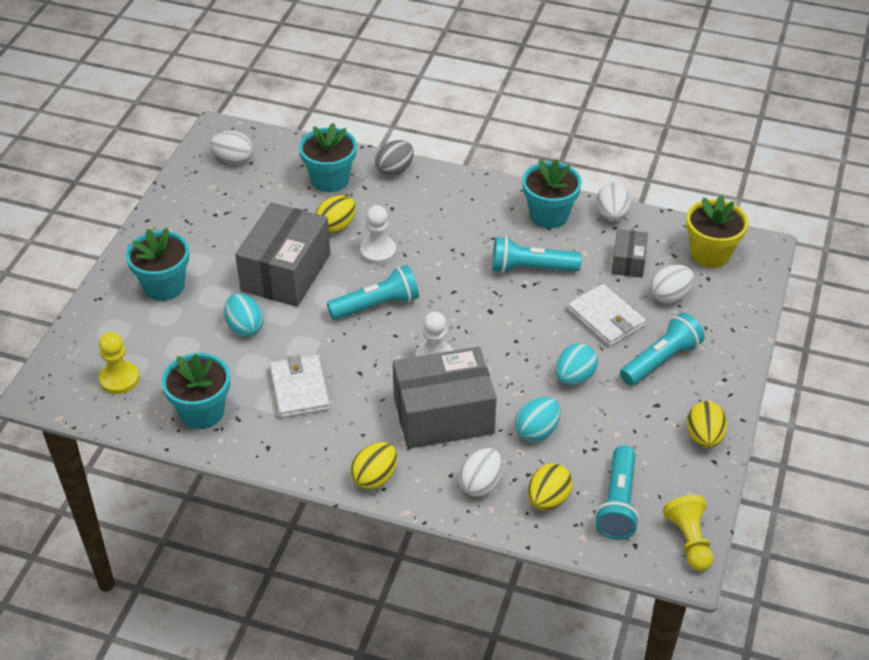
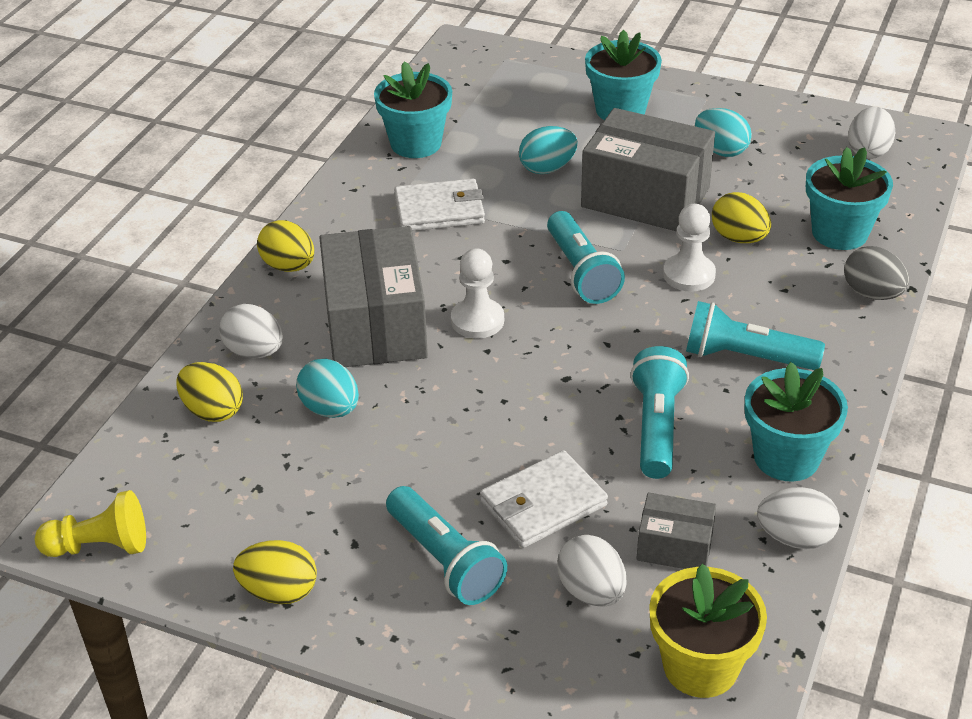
camera: 95 degrees right, 5 degrees down
(119, 379) = (474, 90): yellow pawn -> none
(574, 377) = (423, 456): turquoise egg -> turquoise egg (721, 151)
(618, 503) = (185, 479): turquoise flashlight -> turquoise flashlight (745, 357)

